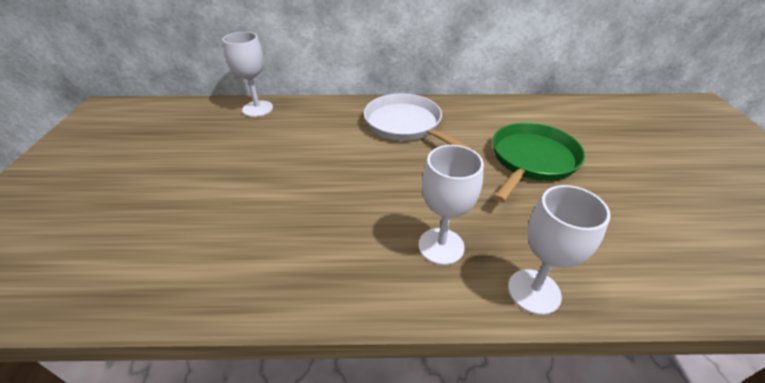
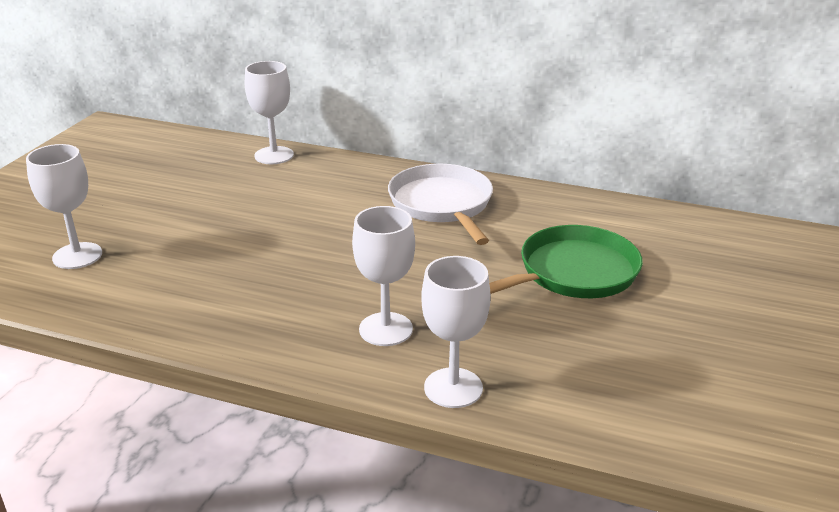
camera: 20 degrees right, 10 degrees down
(122, 241) = (77, 256): none -> white goblet

